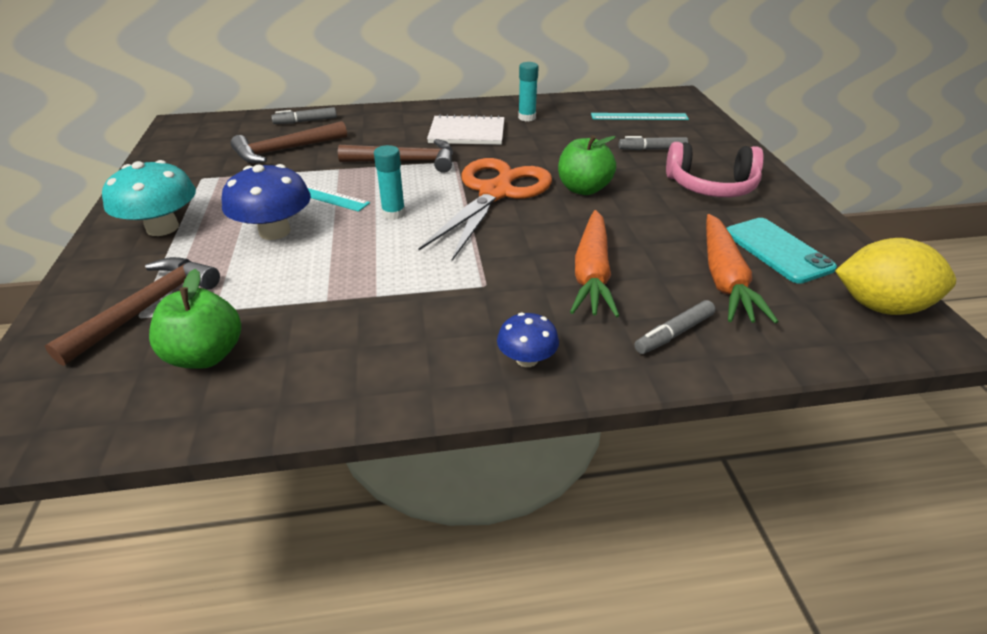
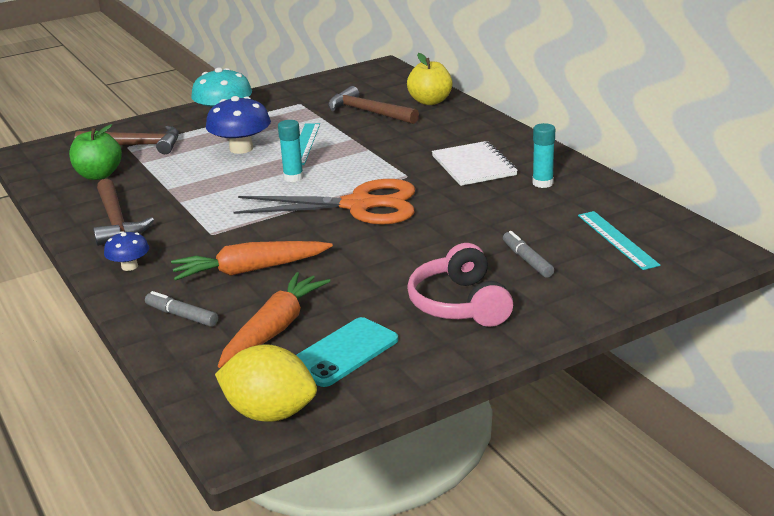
camera: 70 degrees right, 10 degrees down
(305, 121) = (430, 101): grey marker -> yellow apple
(405, 161) = (387, 158): brown hammer -> brown hammer (116, 221)
(583, 189) = (398, 241): green apple -> none
(724, 279) = (274, 329): orange carrot -> orange carrot turned 135 degrees clockwise
(880, 306) = (270, 413): yellow lemon -> yellow lemon turned 60 degrees counterclockwise

